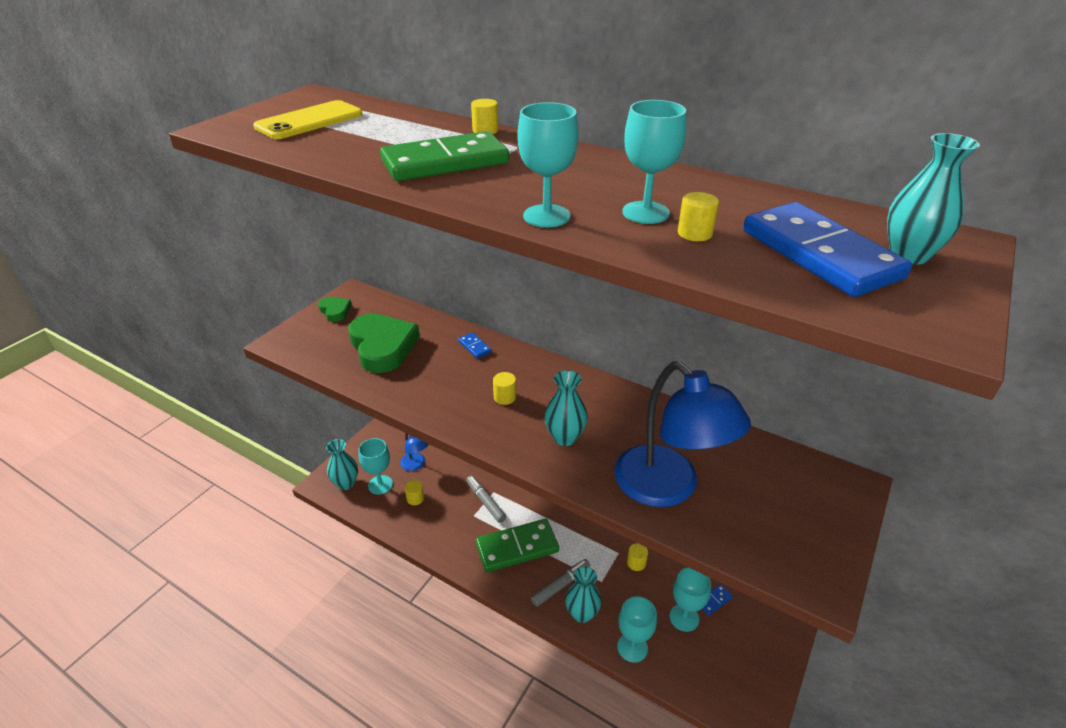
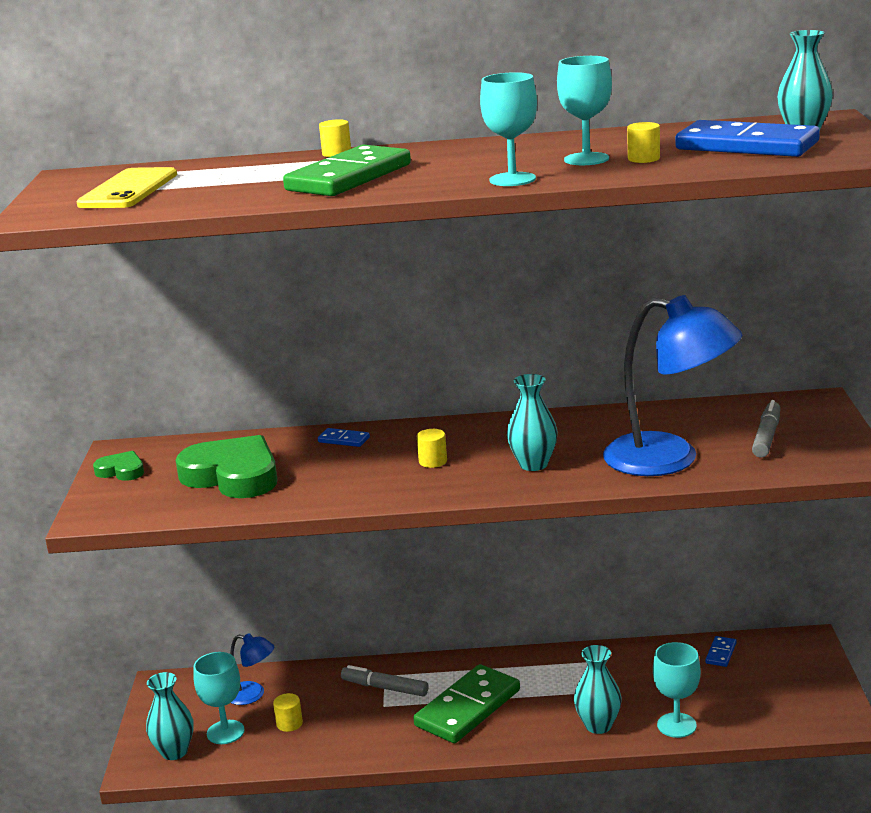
camera: 30 degrees left, 15 degrees down
(561, 585) = (551, 715): grey marker -> grey marker (767, 436)
(636, 563) = (613, 661): yellow cylinder -> none
(684, 617) = (704, 679): turquoise goblet -> none

